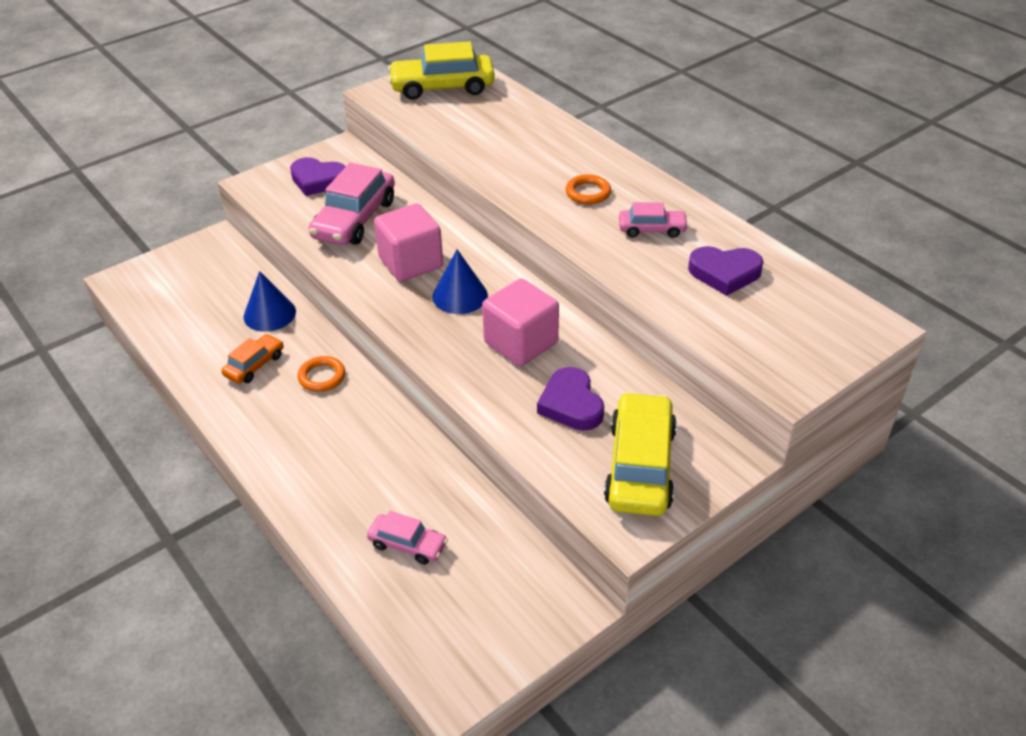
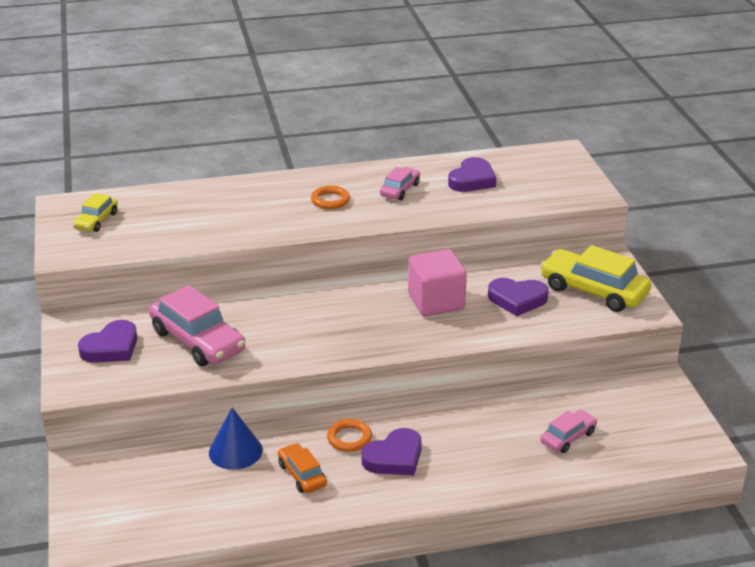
camera: 65 degrees left, 10 degrees down
(307, 417) = (394, 457): none -> purple heart
(411, 262) = (290, 326): pink cube -> none
(442, 87) = (96, 221): yellow car -> yellow car, size x0.54
(460, 295) = (356, 314): blue cone -> none

